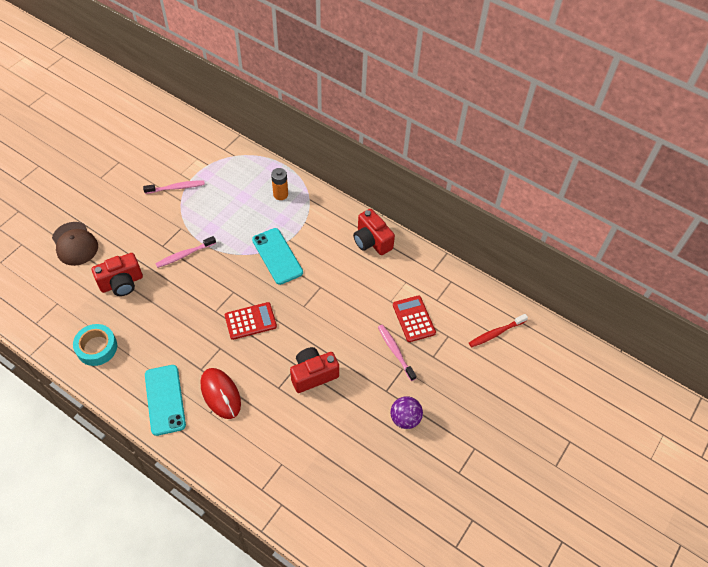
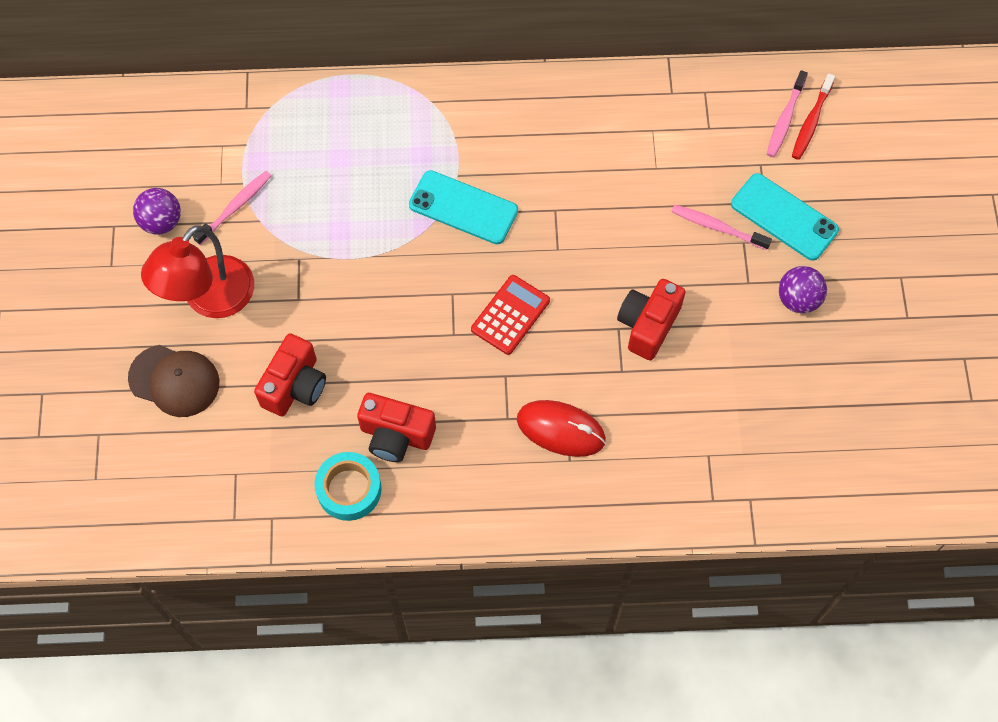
camera: 35 degrees left, 10 degrees up
(125, 219) = (209, 299): none -> red lamp
(139, 173) = (161, 222): none -> purple ball
(165, 399) = (500, 486): turquoise phone -> turquoise phone (784, 217)
(185, 255) = (341, 290): pink toothbrush -> pink toothbrush (785, 119)
(280, 194) = (387, 120): orange battery -> none
(371, 241) = (563, 105): red camera -> red camera (396, 435)
(413, 319) = (703, 171): red calculator -> none

